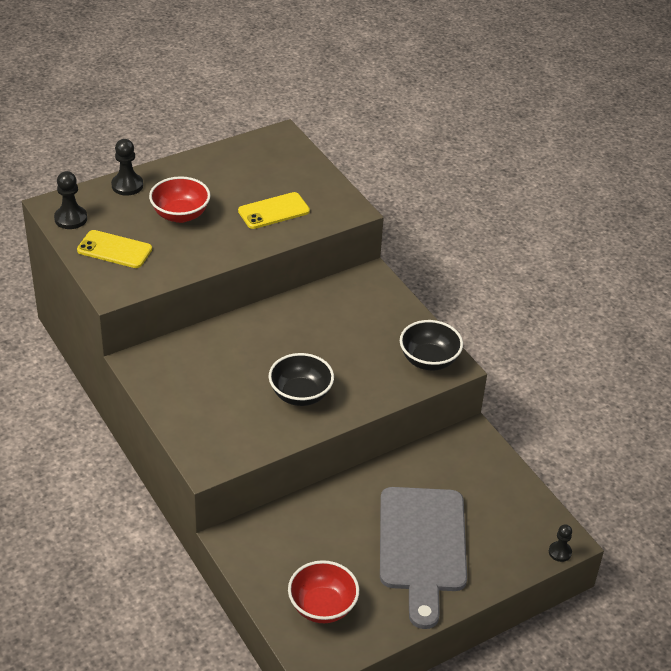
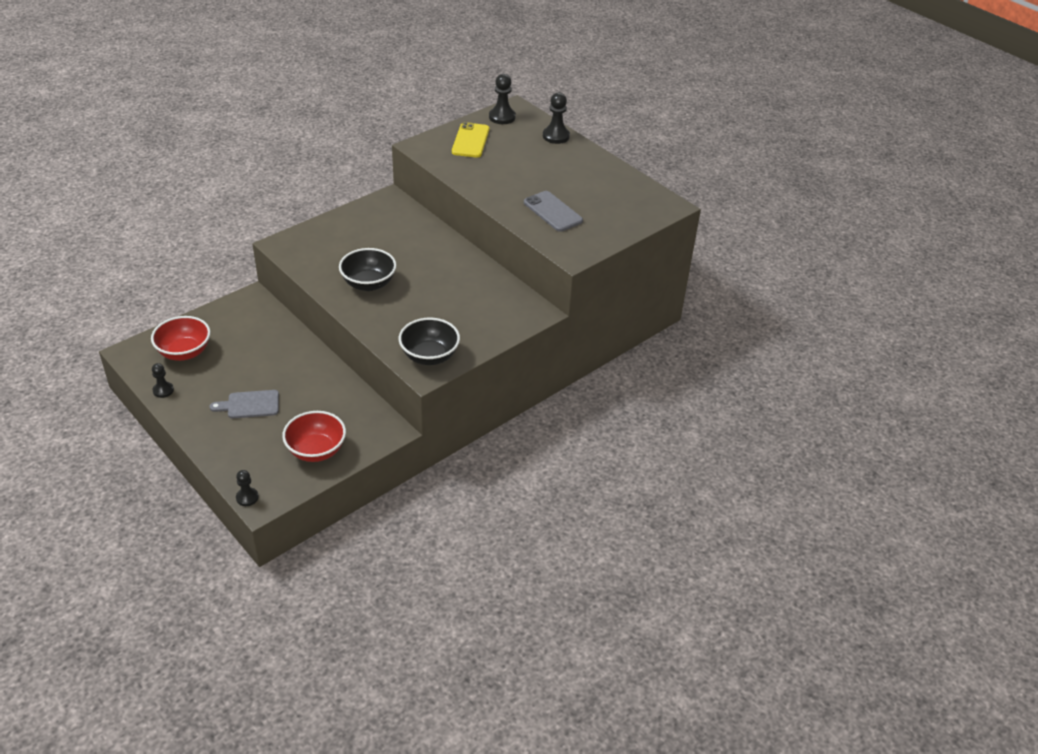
camera: 80 degrees right, 0 degrees up
(180, 215) = (527, 165): red bowl -> red bowl (316, 450)
(274, 211) = (552, 212): yellow phone -> grey phone
(388, 627) = (163, 390): none -> black pawn
(422, 546) = (250, 405): grey cutting board -> grey cutting board, size x0.45

